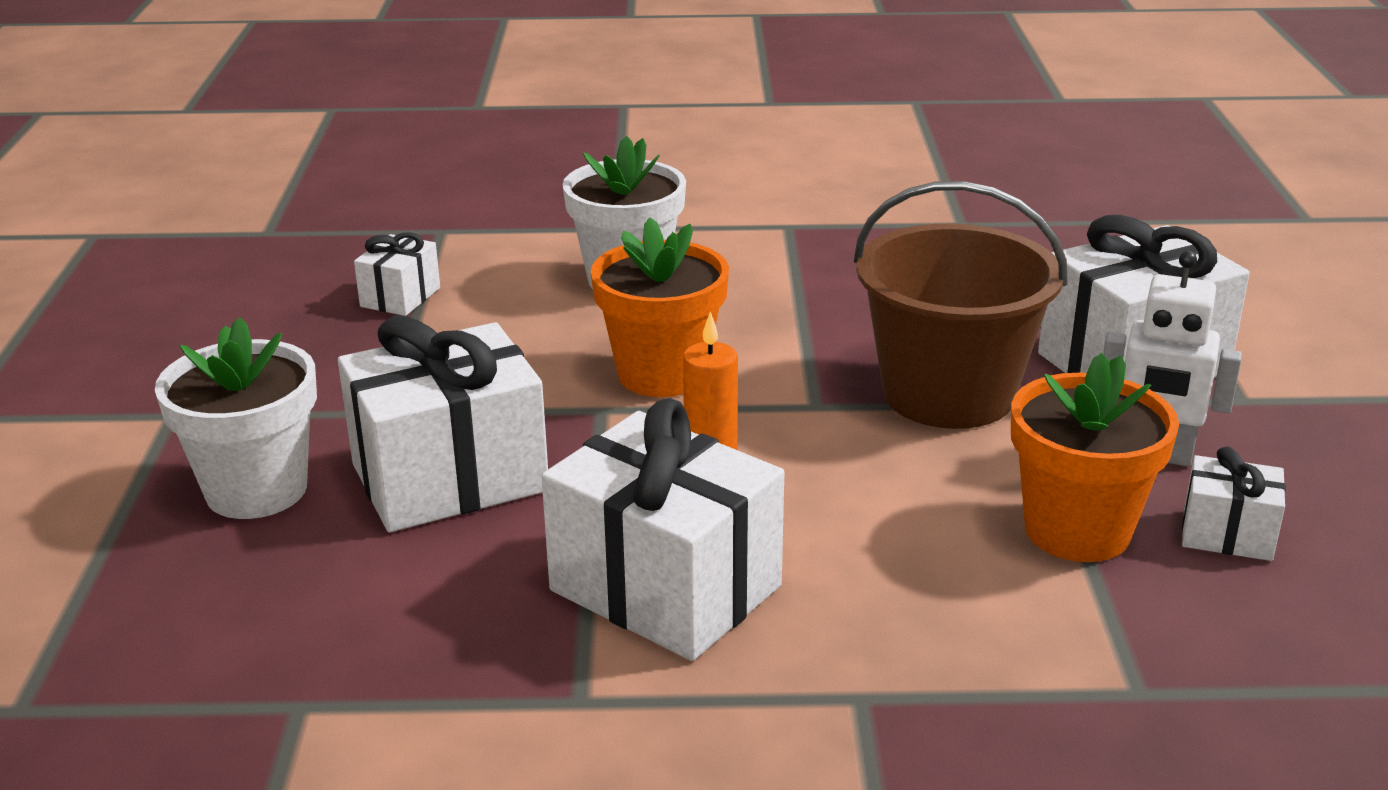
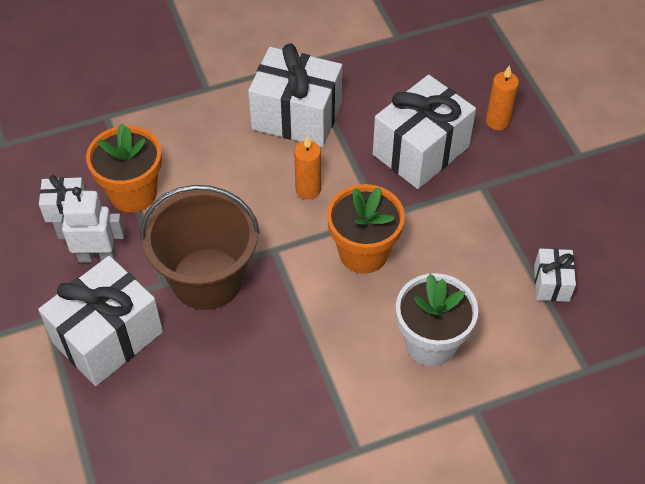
camera: 160 degrees right, 25 degrees up
(256, 490) = (497, 121): white flower pot -> orange candle

